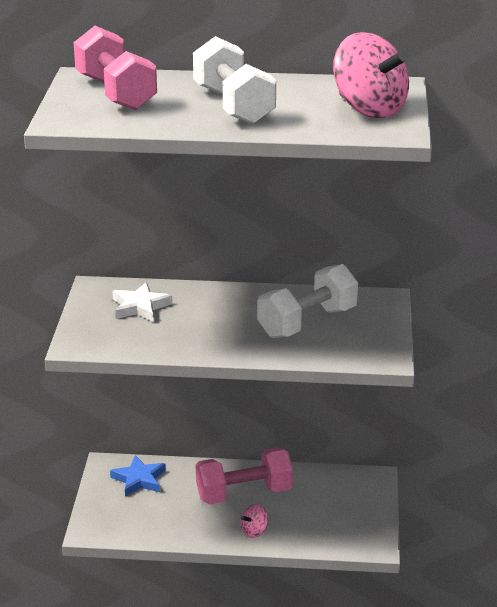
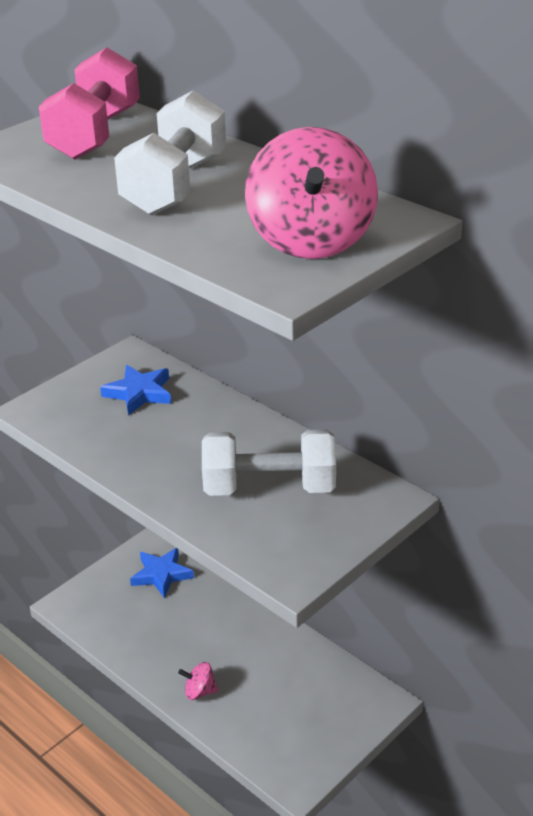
camera: 40 degrees right, 5 degrees up
(140, 306) = (139, 393): white star -> blue star
(244, 493) = (235, 644): pink dumbbell -> none

